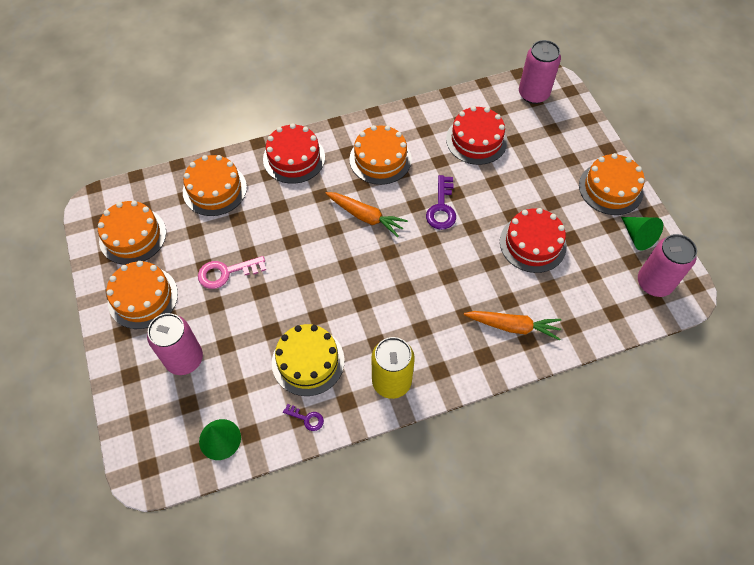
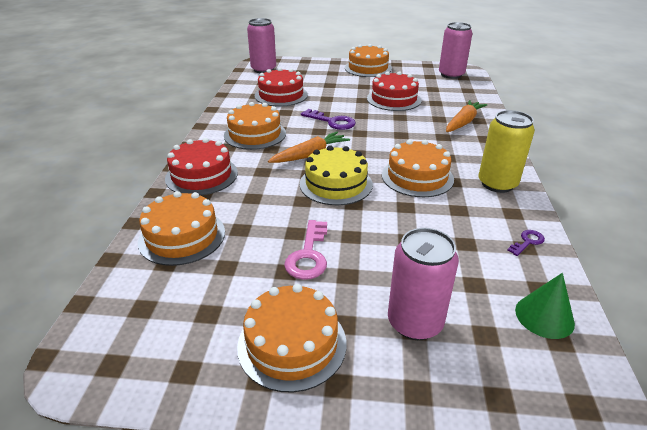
camera: 65 degrees left, 25 degrees down
(133, 236) = (178, 330): orange cake -> orange cake (417, 177)
(308, 361) = (457, 225): yellow cake -> yellow cake (336, 184)
(638, 236) = (412, 70): green cone -> none

